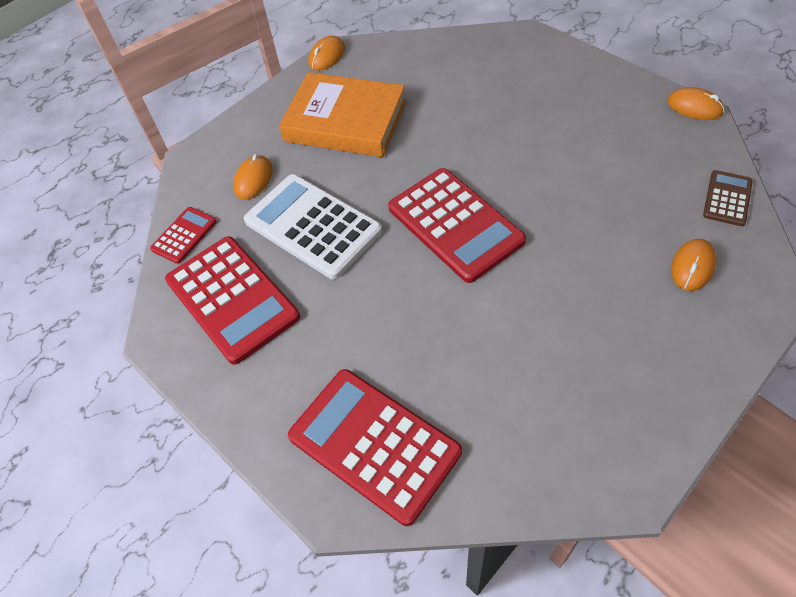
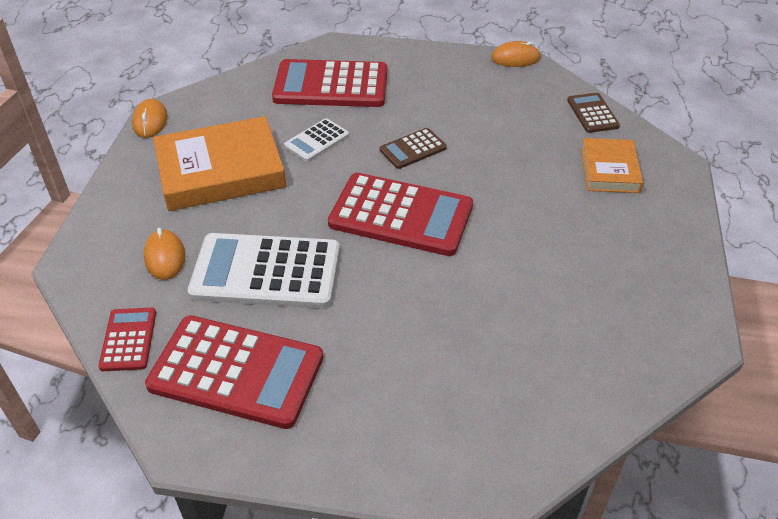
camera: 40 degrees left, 10 degrees down
(374, 444) = (484, 421): red calculator -> red calculator (331, 85)
(440, 124) = (317, 141): none -> white calculator
(516, 165) = (413, 149): none -> brown calculator
(692, 267) = (609, 170): orange mouse -> orange book

